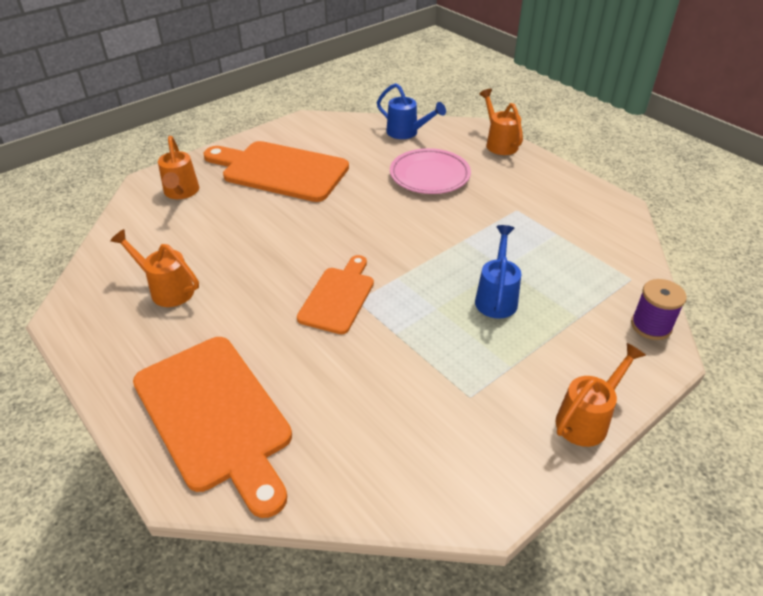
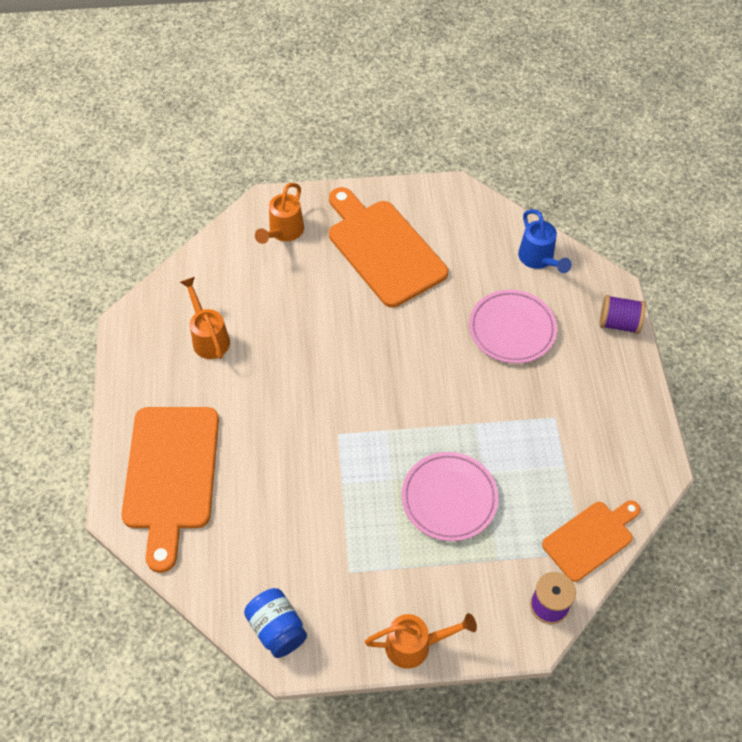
camera: 35 degrees right, 15 degrees up
(338, 297) = (326, 421): orange cutting board -> orange cutting board (591, 538)
(451, 488) = (277, 629): none -> blue jar
(496, 297) = (449, 498): blue watering can -> pink plate
(499, 143) = (619, 323): orange watering can -> purple spool

